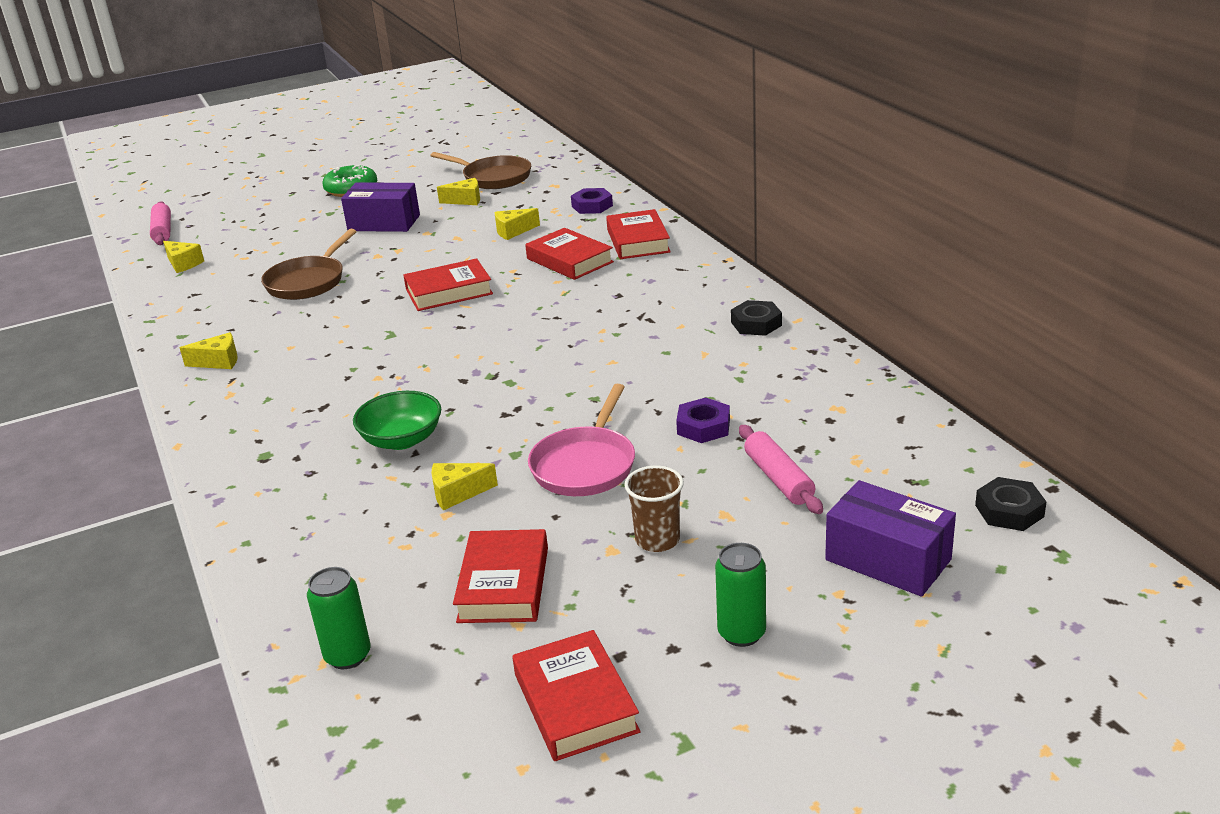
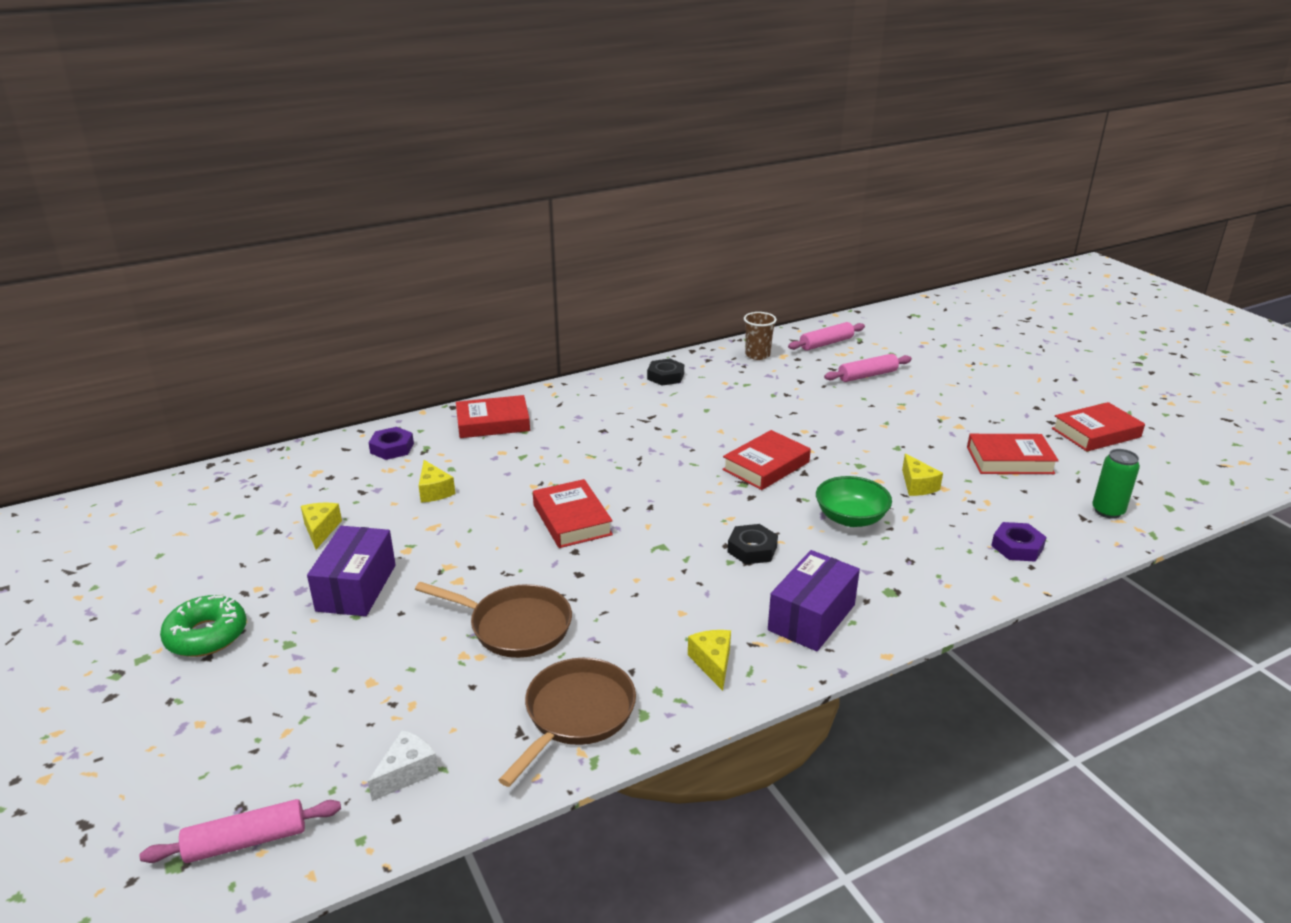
camera: 95 degrees left, 0 degrees up
(183, 264) = (407, 772): yellow cheese -> white cheese
(493, 178) = (258, 515): brown pan -> brown pan (576, 714)
(569, 260) = (522, 455): red book -> red book (766, 466)
(585, 465) = (868, 437): pink pan -> none
(657, 540) = (943, 412): brown cup -> brown cup (757, 355)
(703, 427) = (811, 397): purple nut -> purple nut (1017, 547)
(741, 633) = (1014, 389): green can -> none
(888, 559) = (935, 351): purple box -> purple box (811, 617)
(893, 447) = (826, 343): none -> pink rolling pin
(1009, 511) = (881, 322): black nut -> black nut (752, 549)

